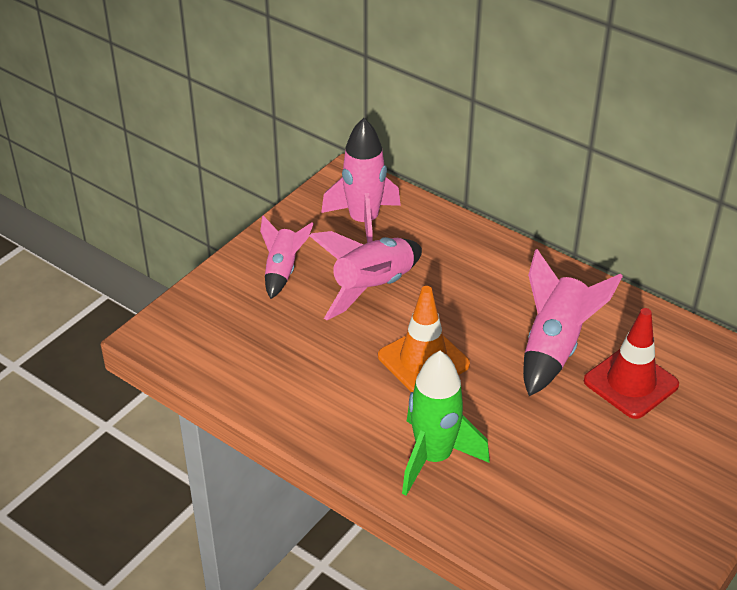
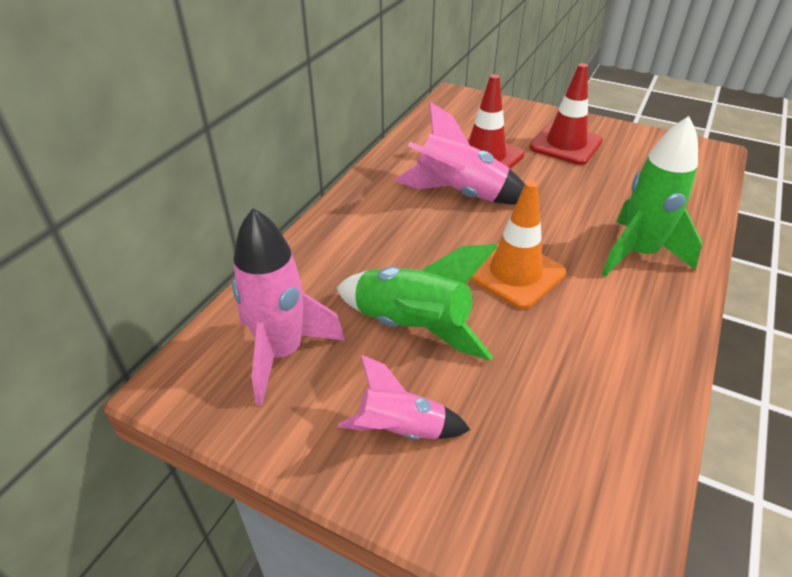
camera: 100 degrees left, 0 degrees up
(372, 288) = (412, 327): pink rocket -> green rocket
(659, 466) = (565, 144): none -> red traffic cone

